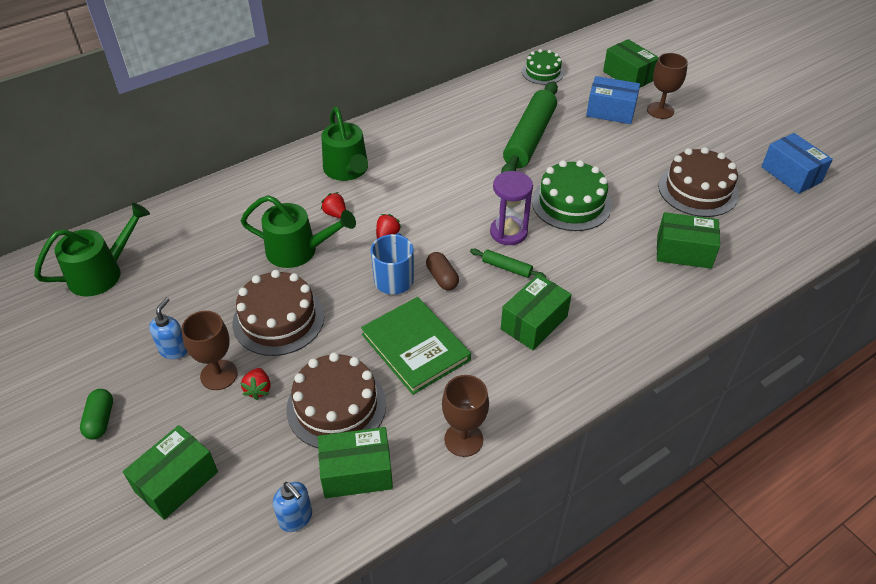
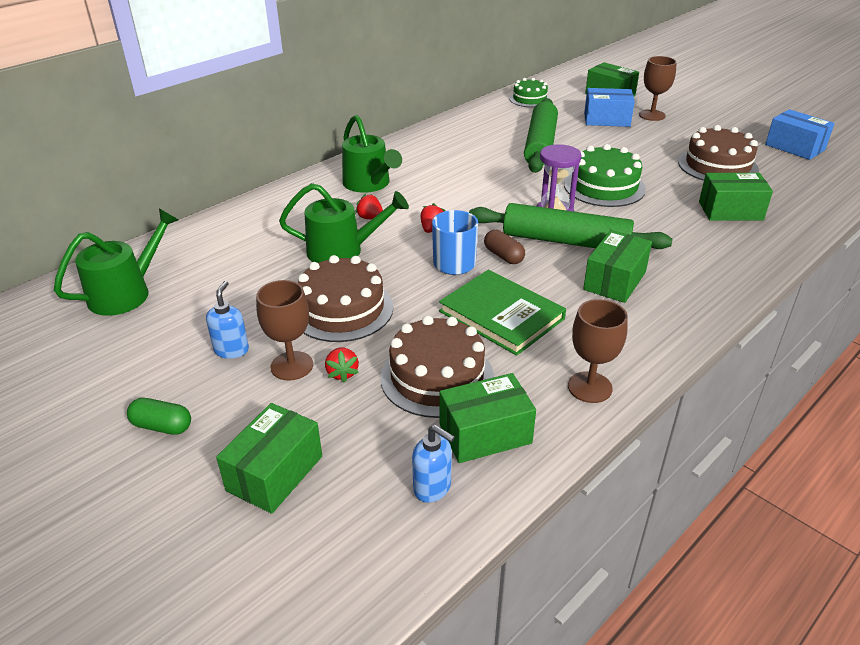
camera: 10 degrees left, 10 degrees down
(100, 420) = (162, 426): green capsule -> green capsule turned 60 degrees counterclockwise
(507, 268) = (565, 241): green rolling pin -> green rolling pin, size x2.35

